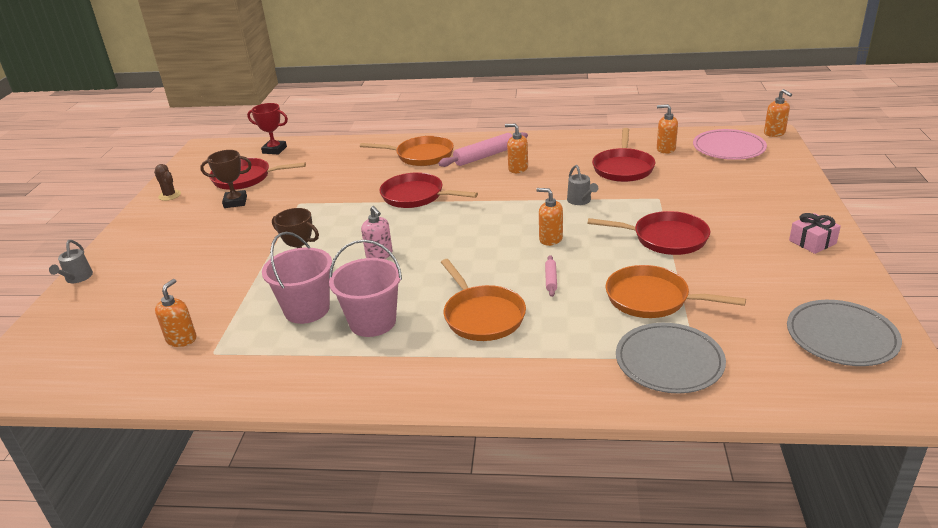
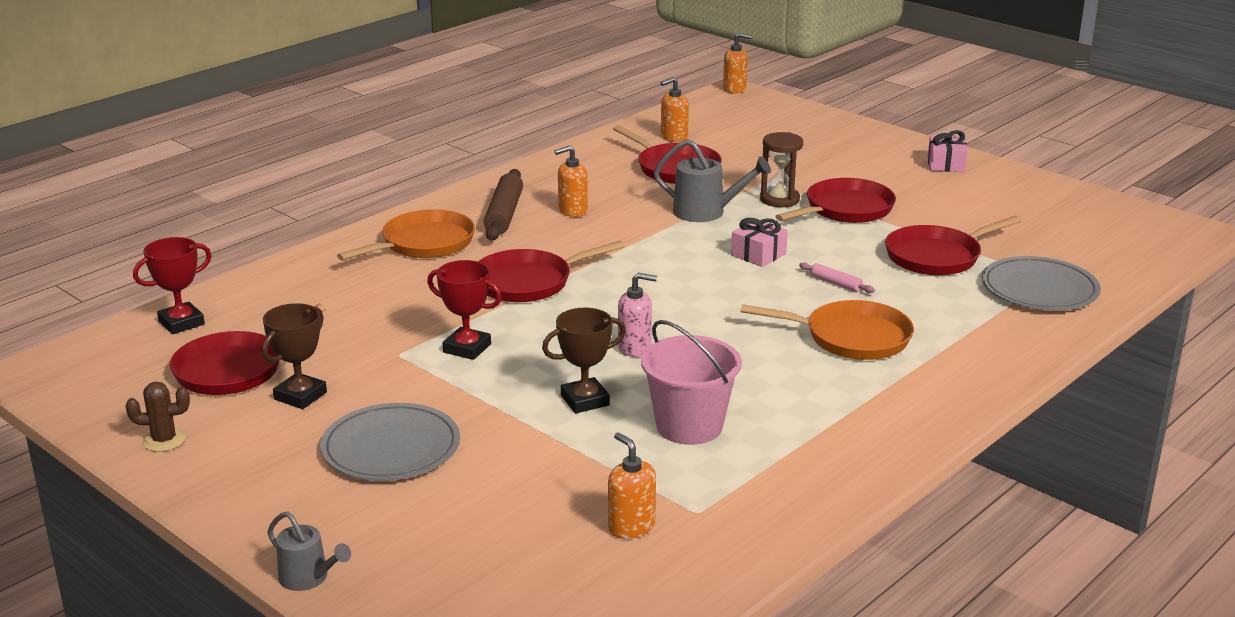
camera: 55 degrees left, 5 degrees down
(324, 215) = (467, 348): none -> red trophy
(372, 322) = (776, 396): pink bucket -> none
(484, 156) = (504, 214): pink rolling pin -> brown rolling pin
(550, 239) = (758, 254): orange soap dispenser -> pink gift
(580, 201) = (706, 212): grey watering can -> grey watering can, size x1.58
(639, 213) = (779, 199): none -> brown hourglass
(652, 299) = (937, 256): orange pan -> red pan
(728, 148) = (726, 116): pink plate -> none
(841, 336) = (1090, 218): grey plate -> grey plate (391, 448)

